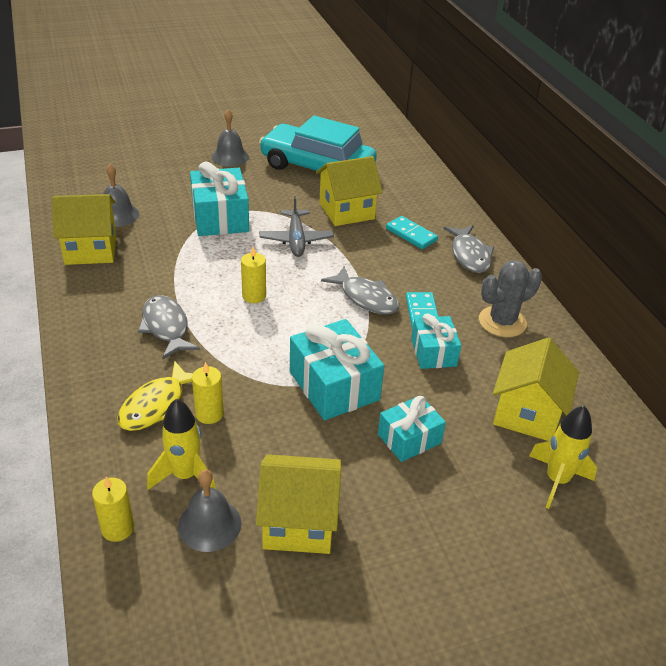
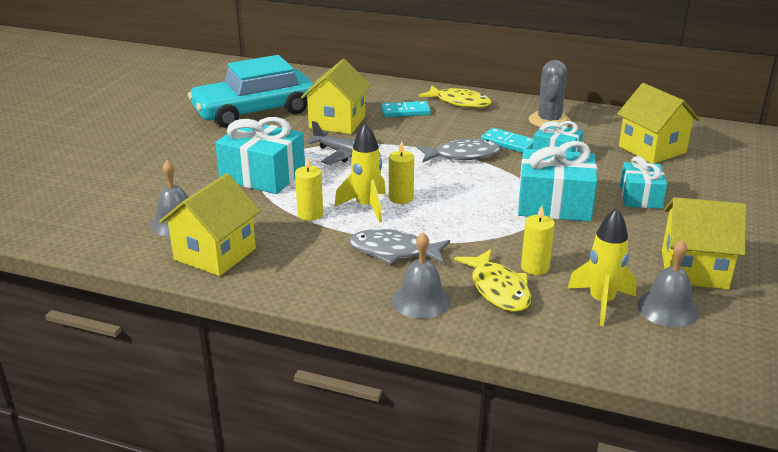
camera: 50 degrees left, 10 degrees down
(117, 528) = (639, 355): yellow candle -> yellow candle (310, 214)
(230, 157) = (171, 140): grey bell -> grey bell (421, 300)
(299, 522) = (694, 269): yellow house -> yellow house turned 60 degrees clockwise
(469, 255) = (459, 102): grey fish -> yellow fish
(556, 480) = (723, 164): yellow rocket -> yellow rocket (366, 207)

